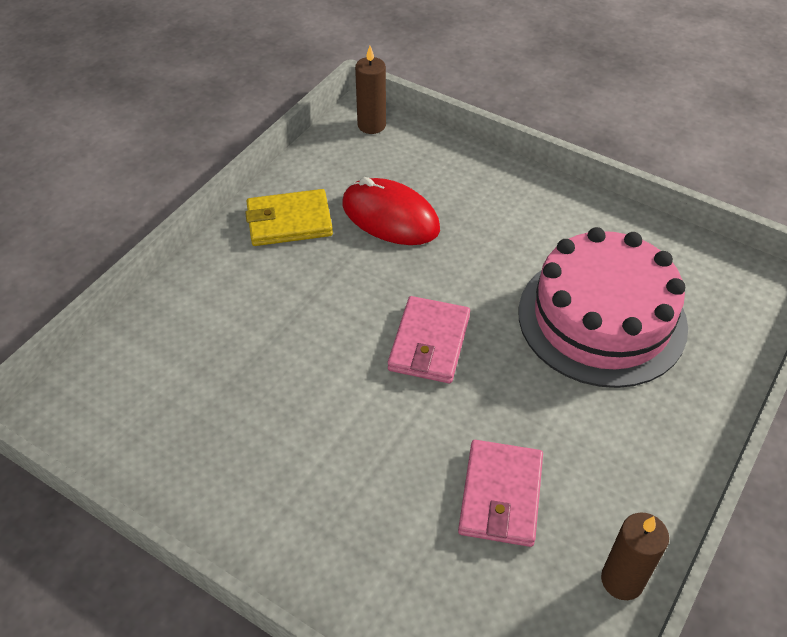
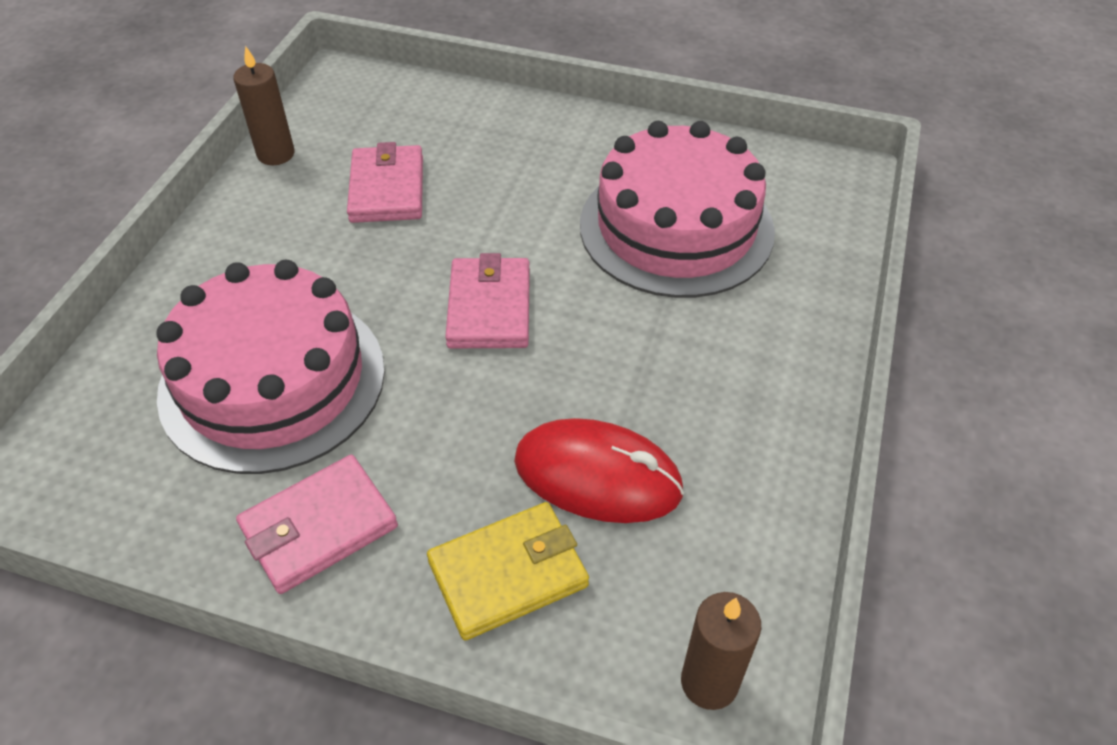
camera: 165 degrees right, 0 degrees up
(244, 386) = (676, 227): none -> pink cake
(289, 221) = (742, 434): yellow wallet -> yellow wallet (508, 573)
(565, 223) = (319, 527): none -> pink wallet

